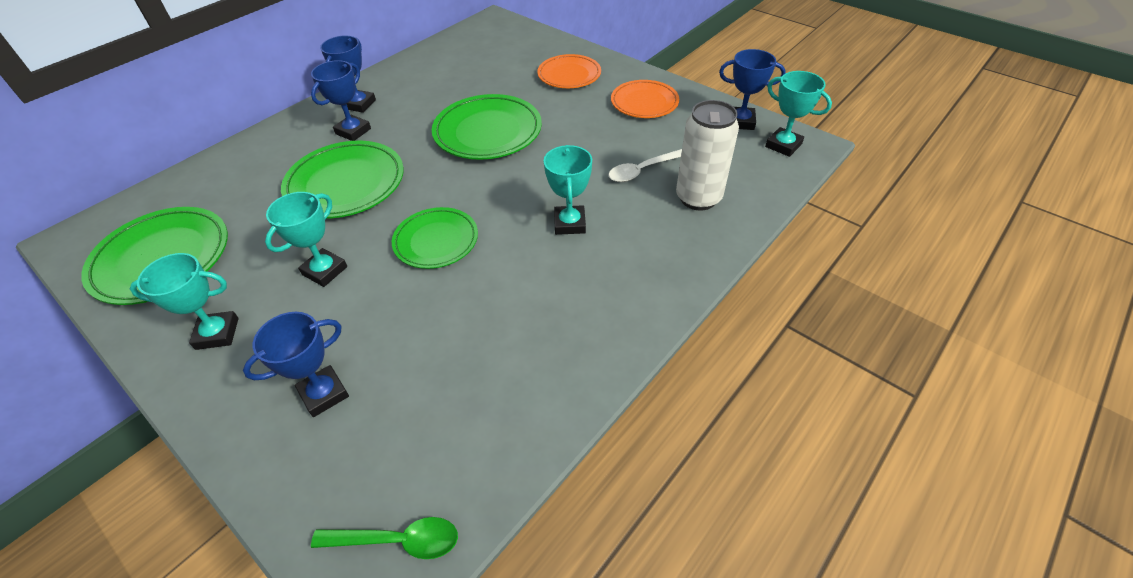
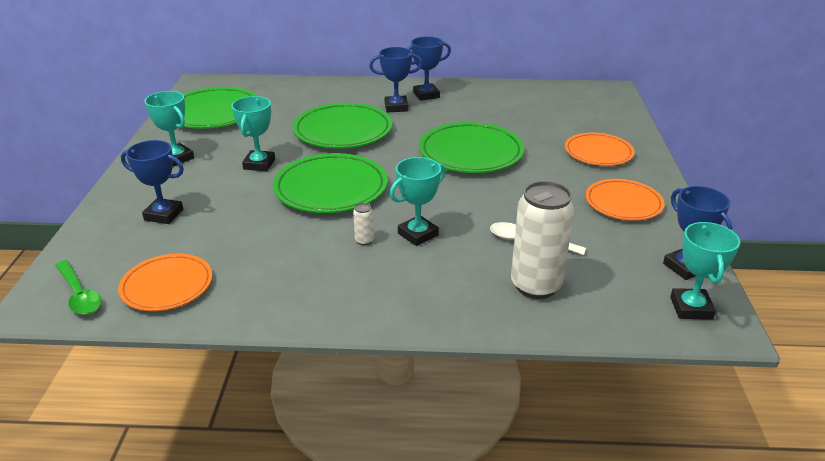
camera: 50 degrees right, 15 degrees down
(325, 271) = (259, 164): turquoise trophy -> turquoise trophy turned 75 degrees counterclockwise
(436, 241) = (331, 189): green plate -> green plate, size x1.54
(465, 445) = (167, 286): none -> orange plate
(543, 260) = (364, 241): none -> white can

